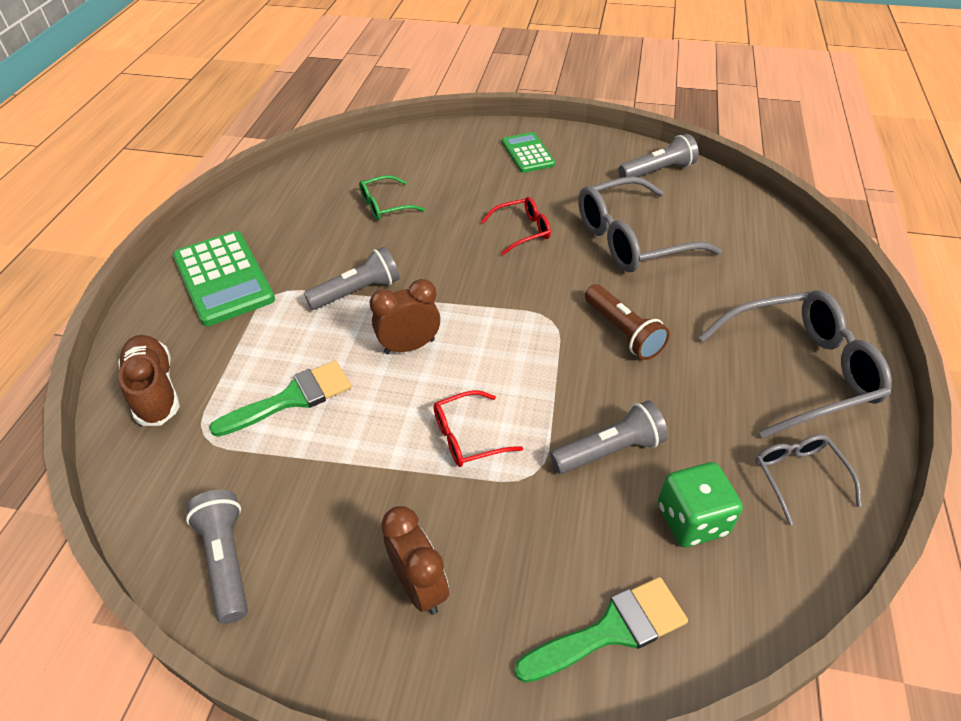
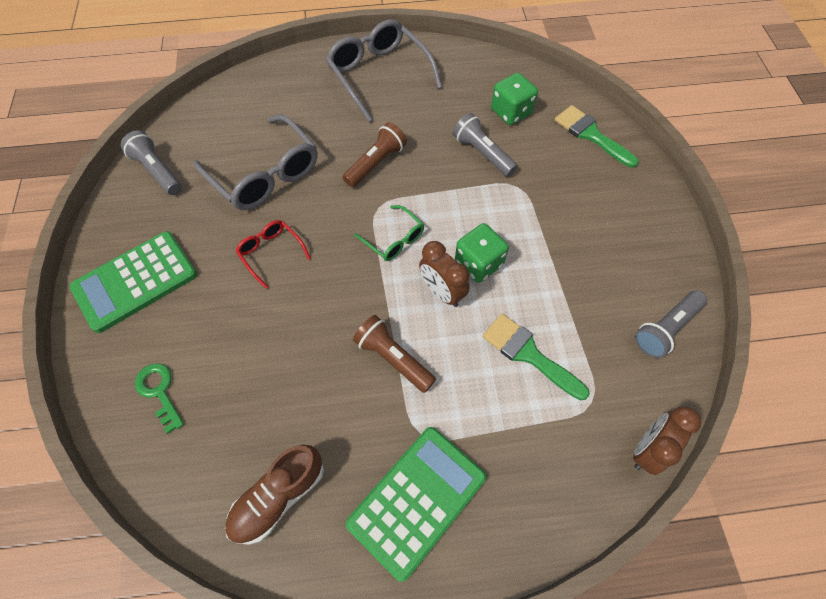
camera: 110 degrees left, 15 degrees up
(155, 390) = (572, 474): brown shoe -> brown shoe (278, 497)
(357, 292) = (393, 358): grey flashlight -> brown flashlight
(385, 205) = (255, 388): green glasses -> green glasses (394, 239)
(414, 159) = (159, 392): none -> green key
(419, 586) = (618, 220): brown clock -> brown clock (647, 449)
(429, 389) = (478, 263): none -> green dice
(467, 437) = (508, 228): red glasses -> none
(527, 153) = (135, 281): green calculator -> green calculator, size x1.64
(798, 476) = (460, 73): grey glasses -> none

